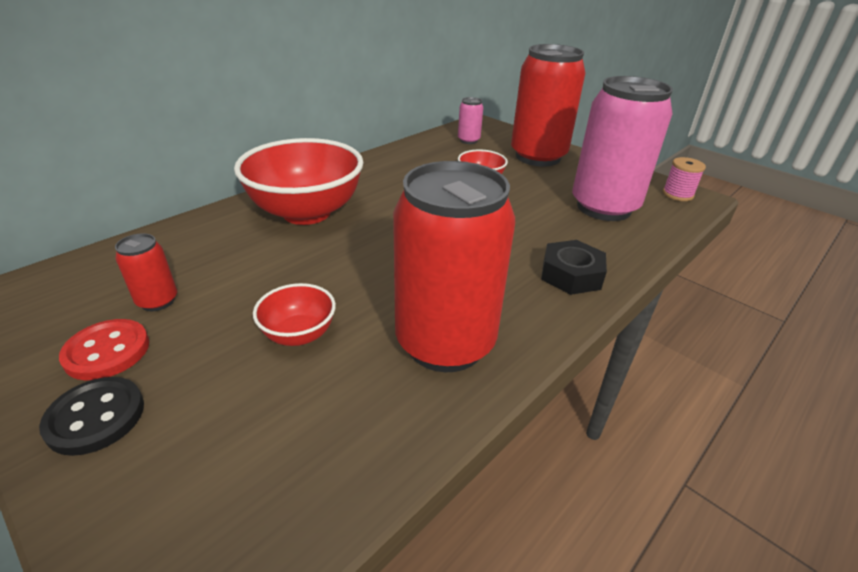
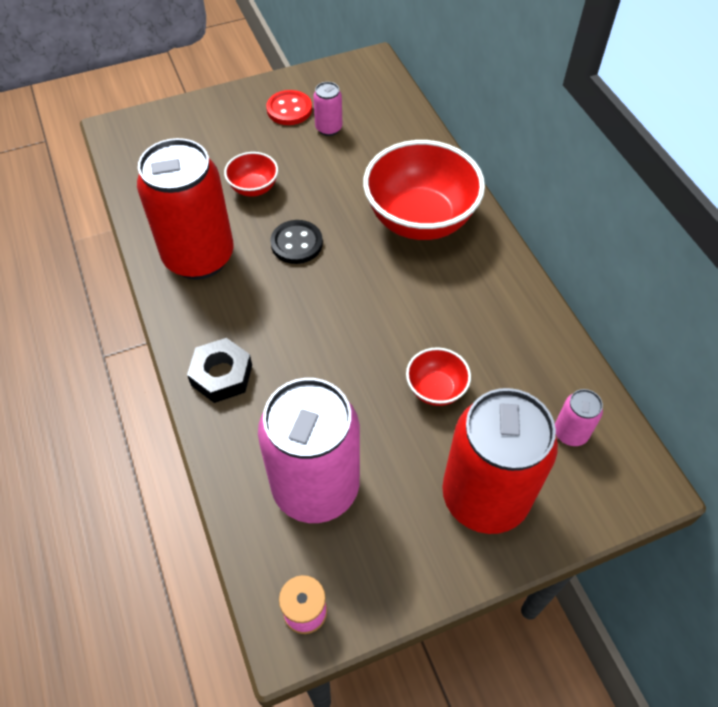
camera: 115 degrees right, 20 degrees up
(96, 417) = (238, 108): black button -> black button (296, 243)
(158, 301) = (328, 128): red can -> pink can

